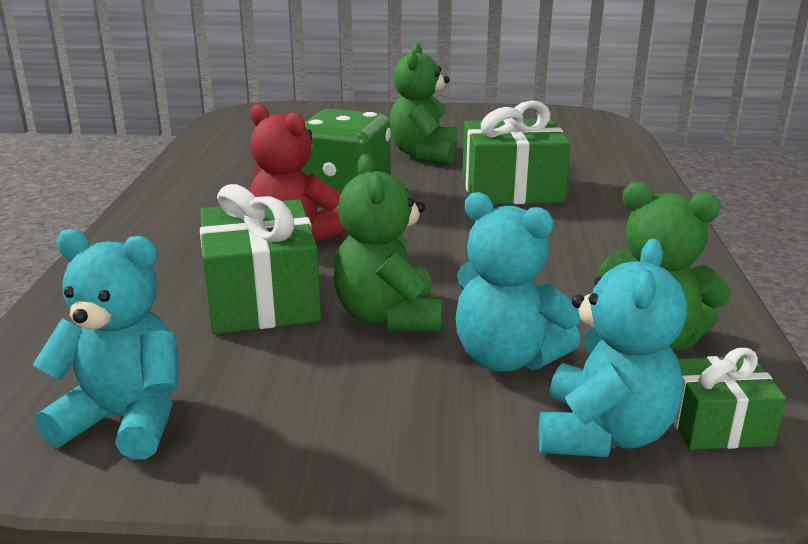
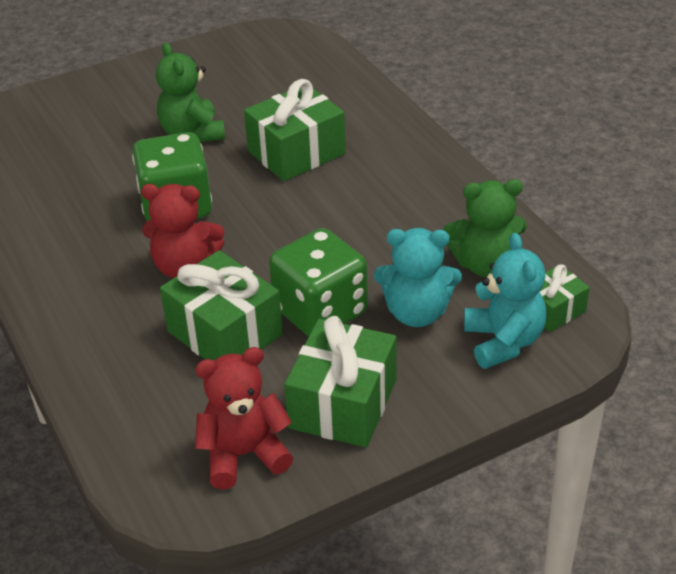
camera: 30 degrees left, 15 degrees up
(125, 420) = (244, 455): turquoise teddy bear -> red teddy bear
(306, 416) = (343, 404): none -> green gift
(388, 316) = (320, 311): green teddy bear -> green dice

